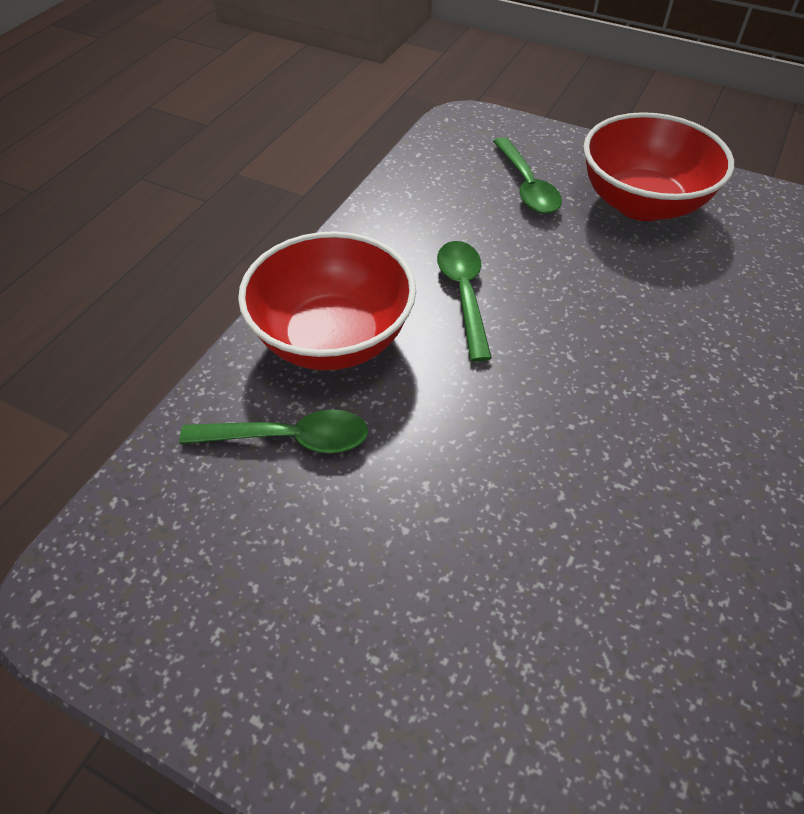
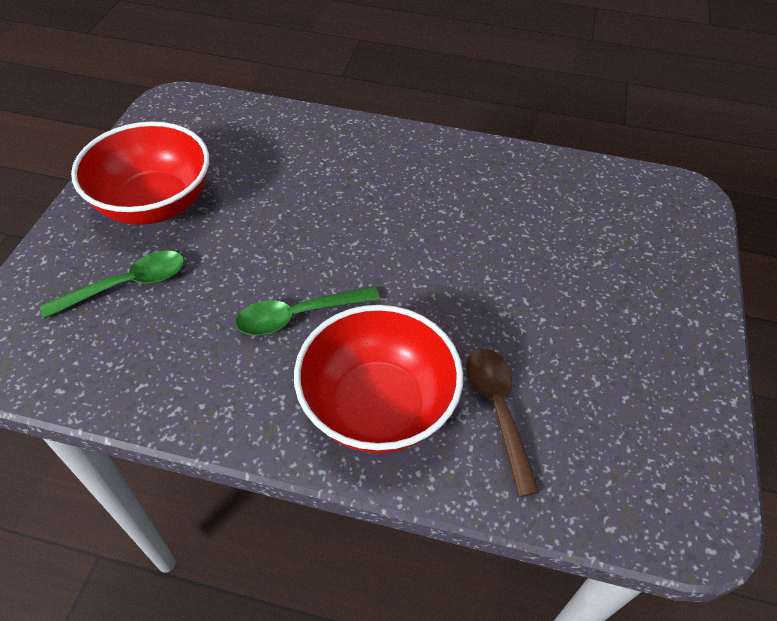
camera: 105 degrees left, 0 degrees up
(289, 438) = (498, 411): green spoon -> brown spoon

